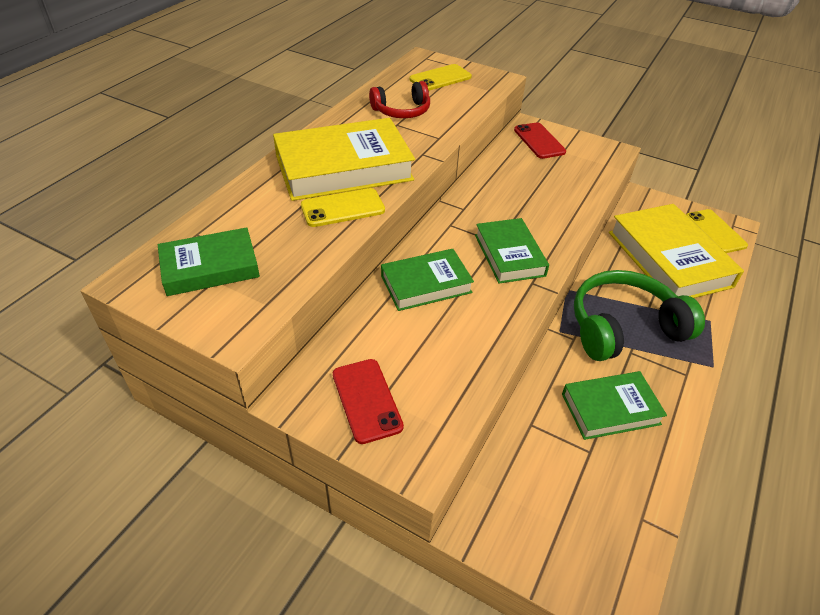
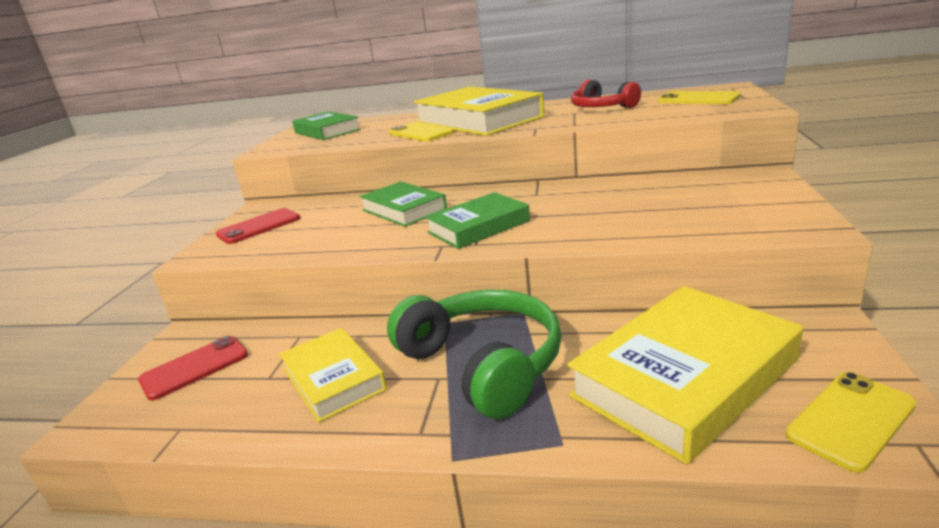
camera: 75 degrees right, 20 degrees down
(539, 141) = (740, 189): red phone -> red phone (194, 368)
(610, 409) = (333, 379): green book -> yellow book

